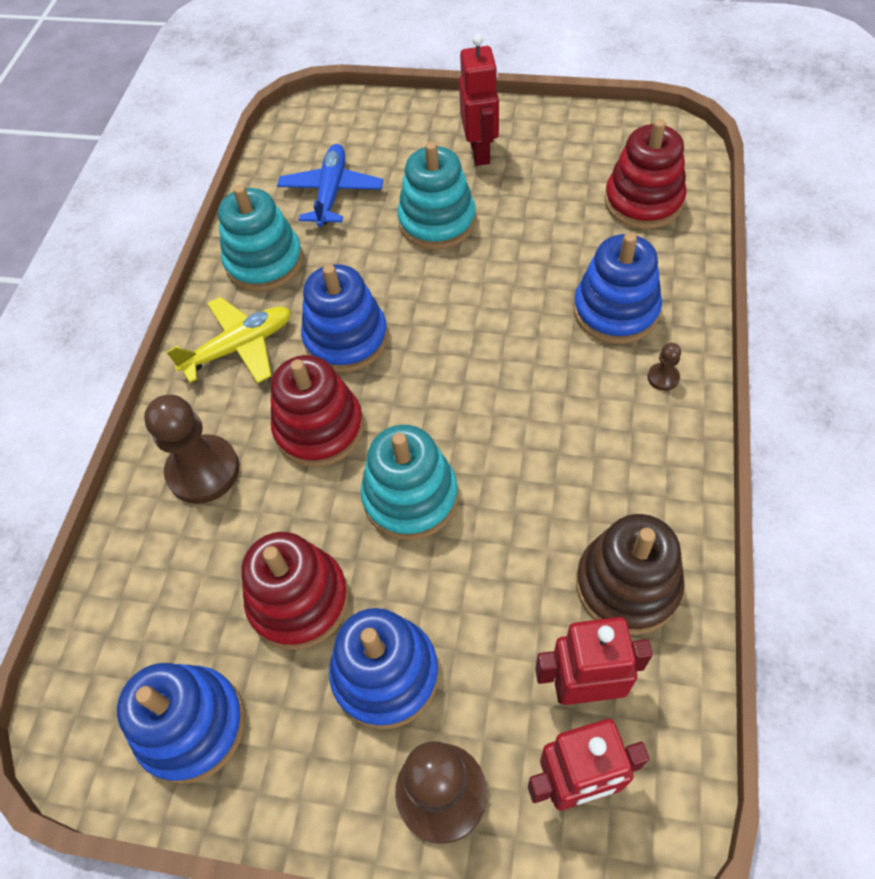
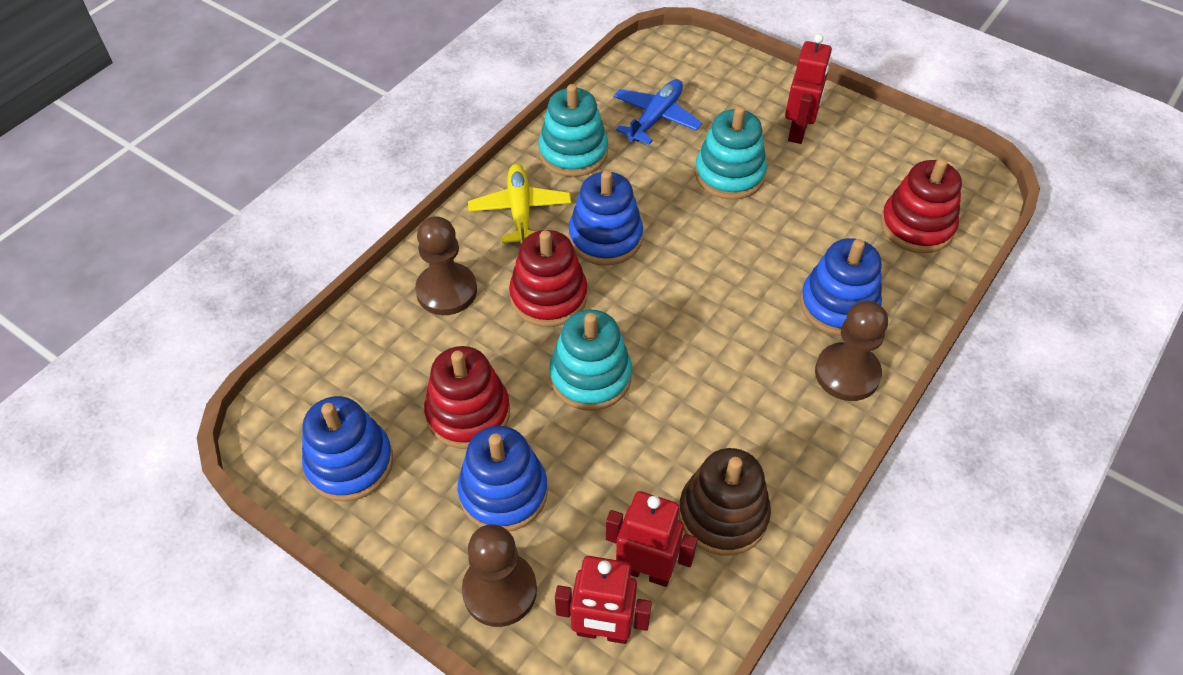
camera: 20 degrees right, 5 degrees down
(239, 347) = (520, 211): yellow plane -> yellow plane turned 90 degrees counterclockwise
(663, 377) = (847, 373): brown pawn -> brown pawn, size x2.27

